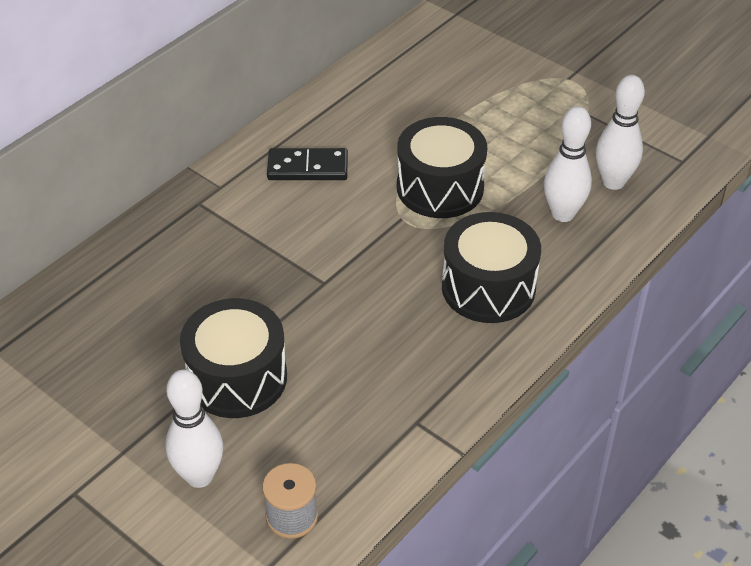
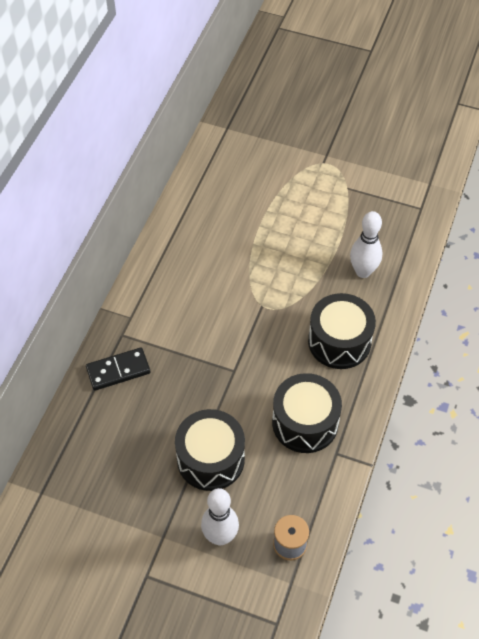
camera: 20 degrees left, 10 degrees up
(307, 168) = (183, 285): black domino -> black domino (118, 370)
(440, 187) = (277, 274): black drum -> black drum (305, 423)
(613, 182) = (384, 237): white bowling pin -> none

